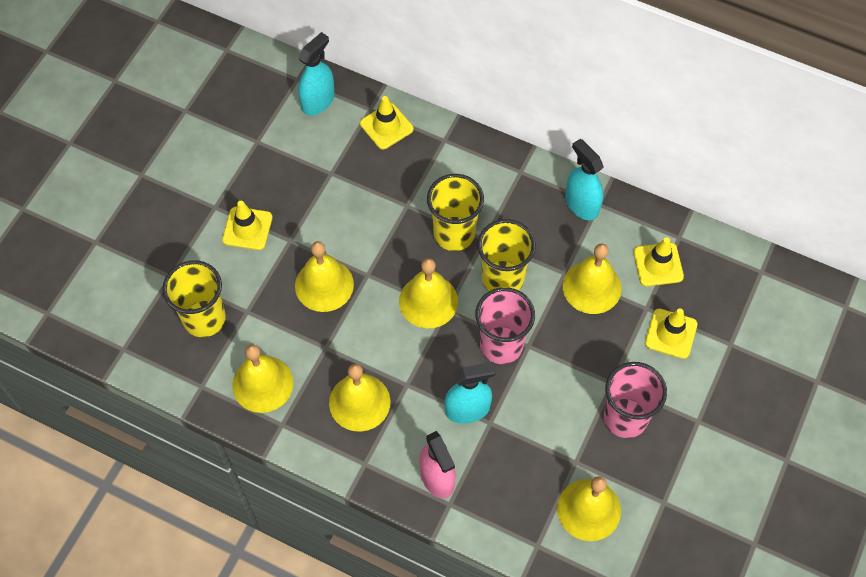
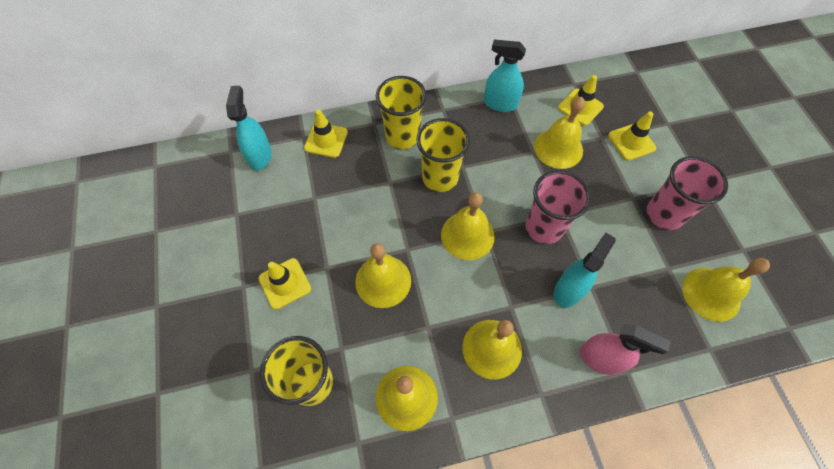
camera: 40 degrees left, 0 degrees up
(502, 278) = (500, 183): yellow cup -> yellow cup (402, 136)

